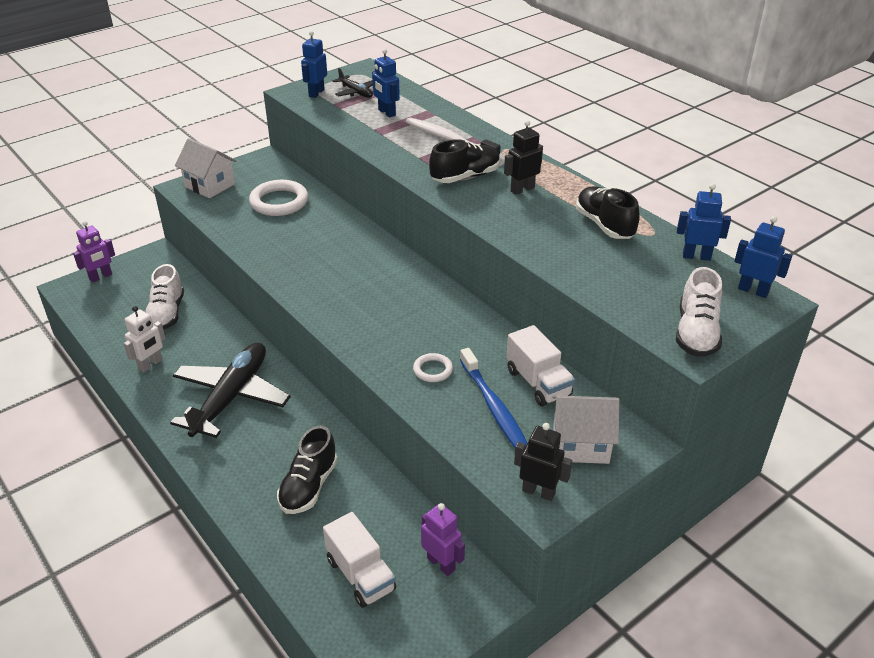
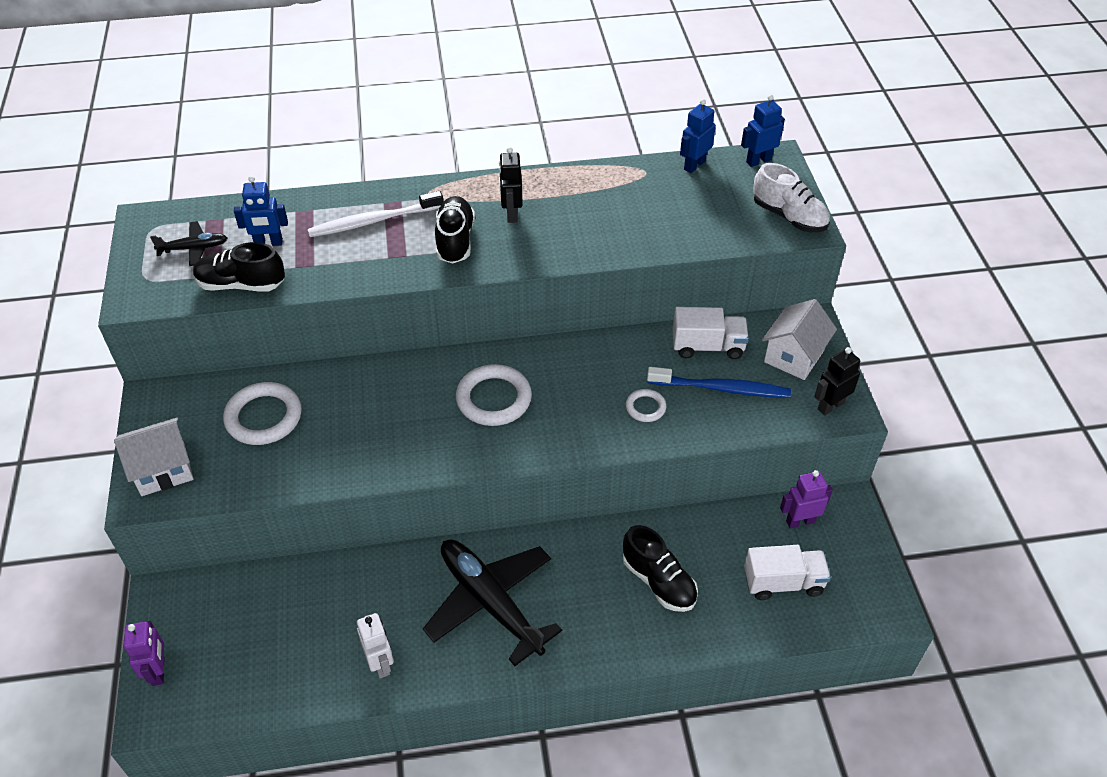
camera: 60 degrees left, 10 degrees up
(167, 314) = (297, 619): white shoe -> none
(316, 93) = (159, 281): blue robot -> none
(375, 288) = (494, 399): none -> white ring
(604, 225) = (611, 192): black shoe -> black shoe (241, 284)

